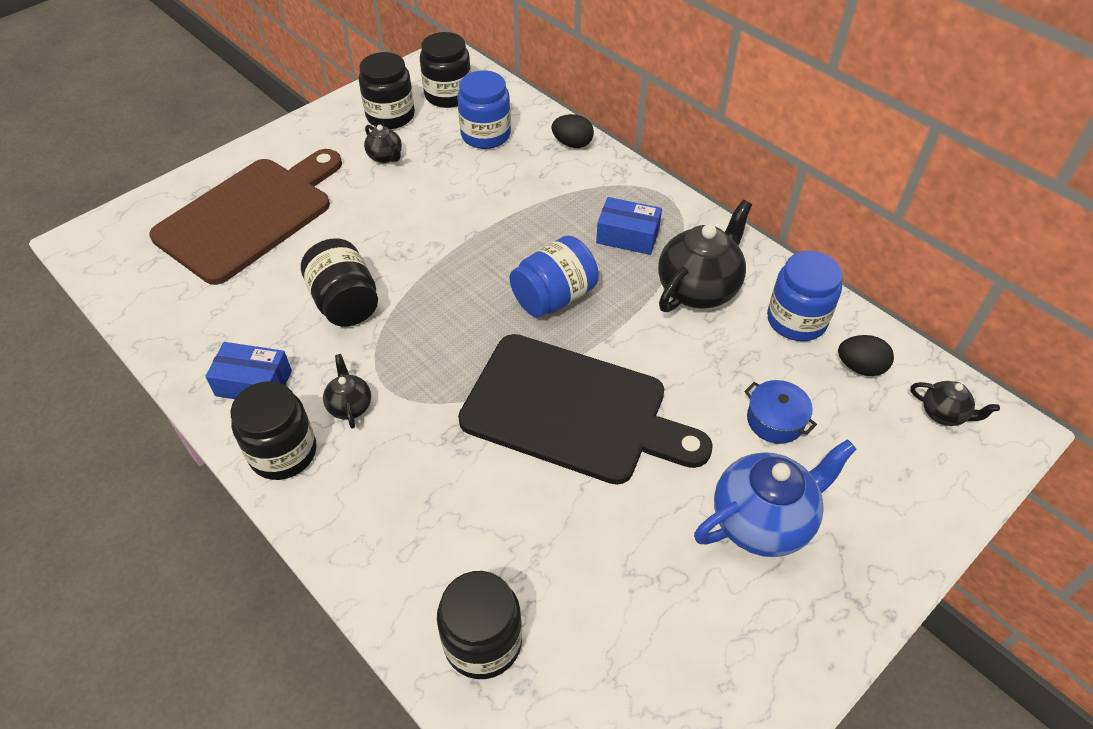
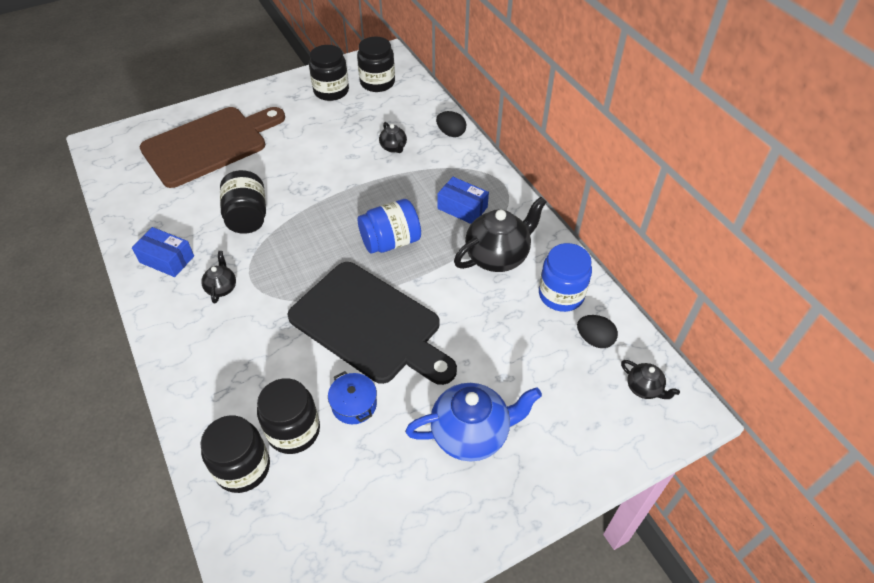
camera: 15 degrees right, 0 degrees up
(283, 453) = (167, 310): black jar -> black jar (293, 430)
(385, 157) = (316, 120): black teapot -> black teapot (393, 148)
(485, 135) = (391, 116): blue jar -> none
(775, 420) = (512, 364): blue pot -> blue pot (354, 404)

